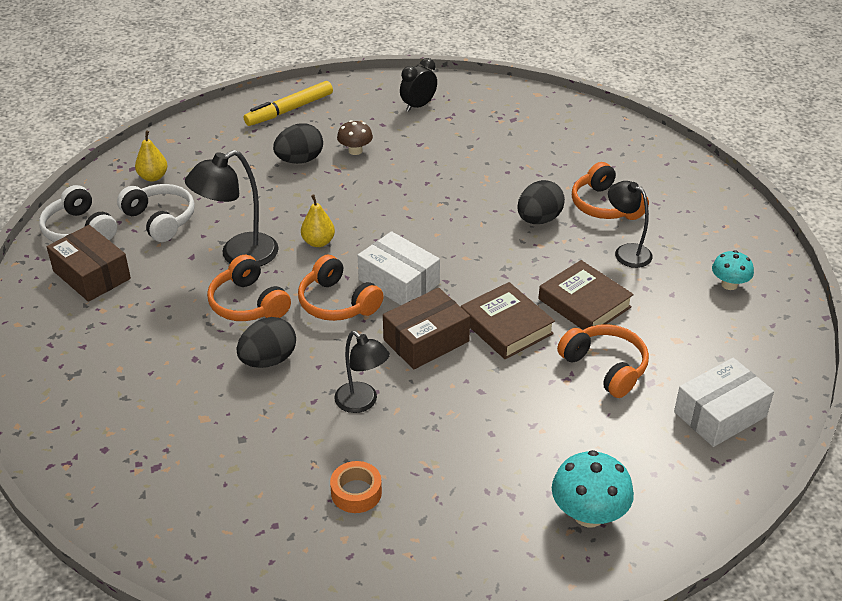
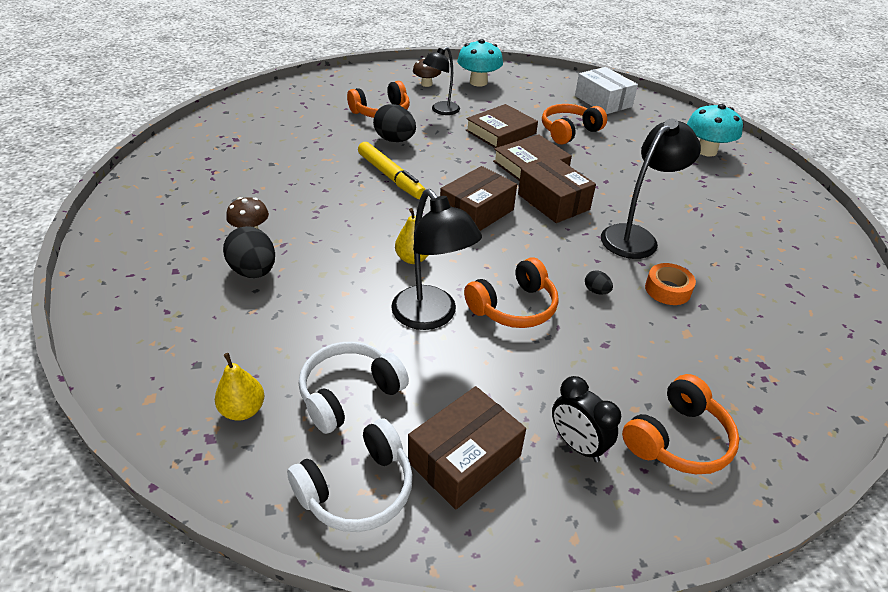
camera: 90 degrees left, 0 degrees up
(268, 360) = (596, 291): black egg -> black egg, size x0.47
(290, 110) = (134, 280): yellow marker -> yellow marker (390, 176)
(337, 303) = (508, 248): orange headphones -> orange headphones (678, 439)
(356, 492) = (734, 242): orange tape -> orange tape (667, 290)
(362, 403) = (636, 237): black lamp -> black lamp, size x1.50
(399, 282) = (476, 212): white box -> brown box
(418, 106) = (181, 188): black clock -> black clock (577, 445)
(701, 237) = (426, 84): none -> brown mushroom
(729, 284) = (478, 82): turquoise mushroom -> turquoise mushroom, size x1.60

